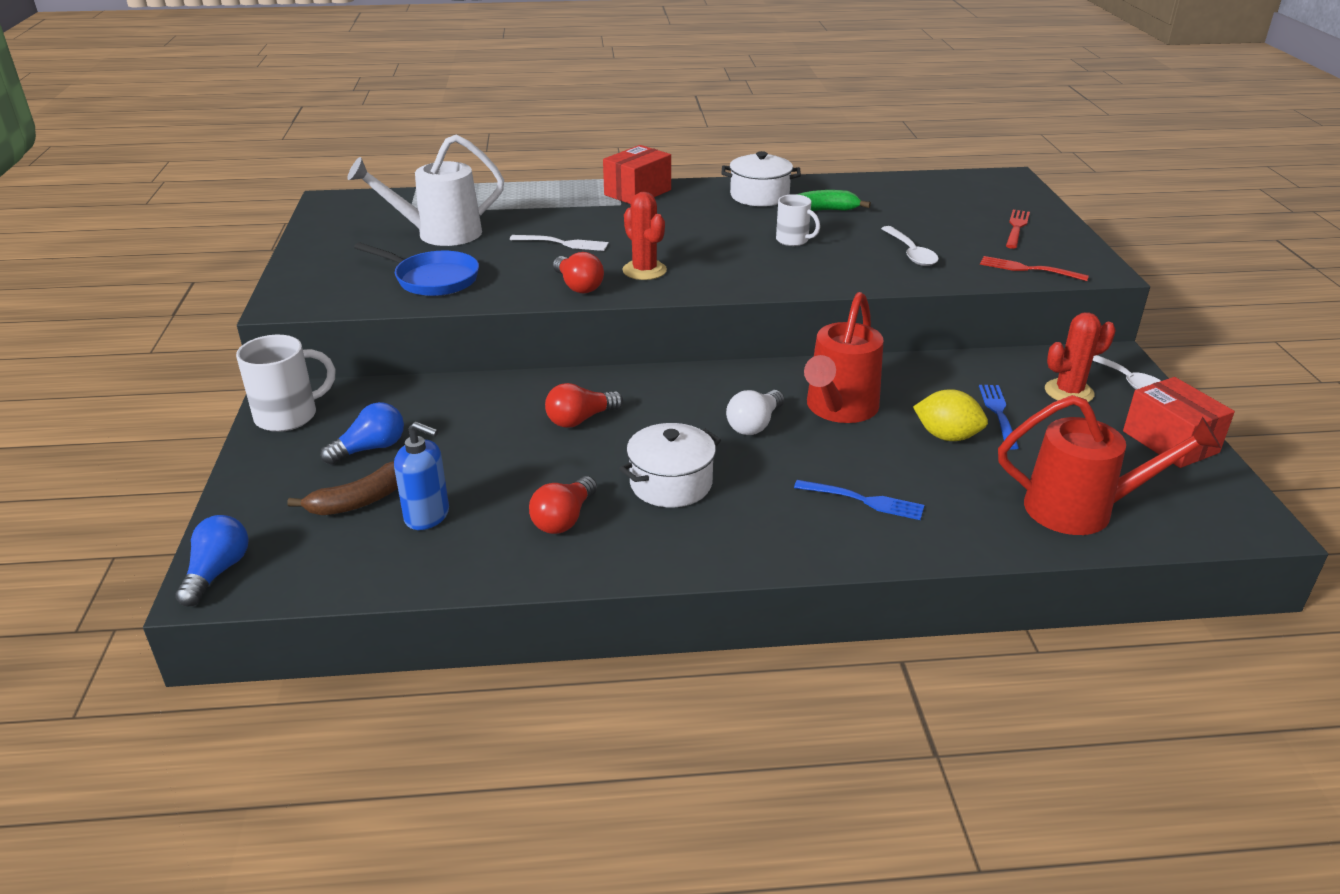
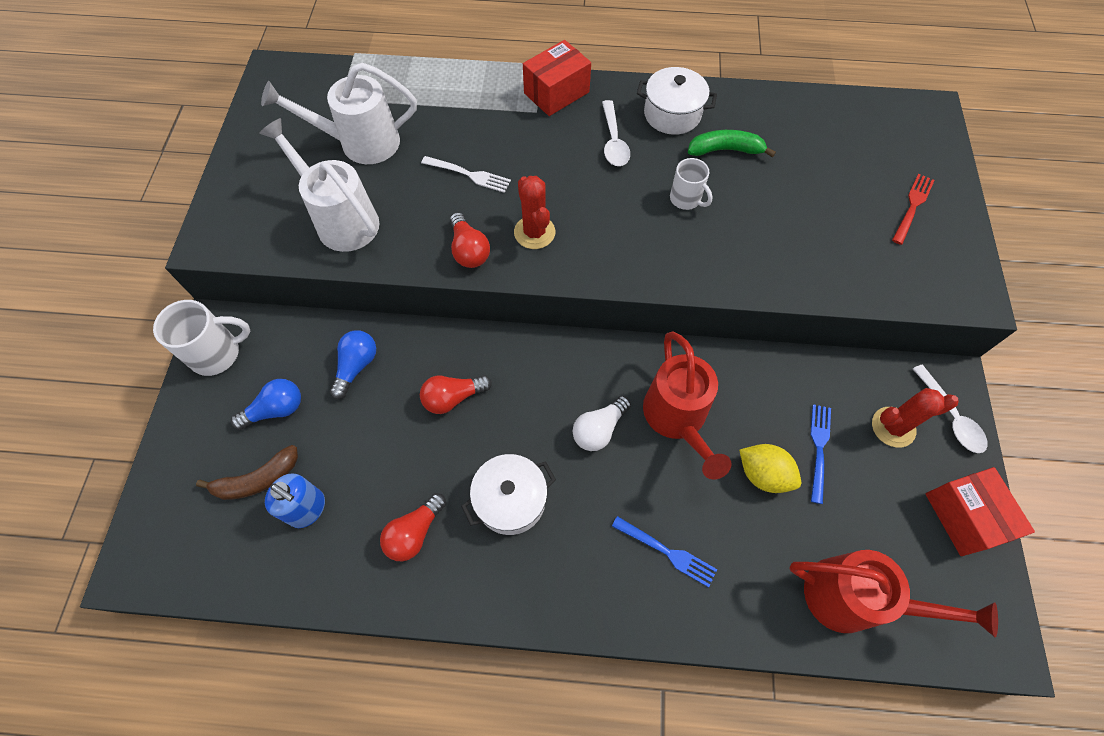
camera: 10 degrees right, 30 degrees up
(217, 572) = (139, 551): blue light bulb -> blue light bulb (356, 366)
(432, 279) = (341, 219): blue pan -> white watering can
(838, 409) = (677, 419): red watering can -> red watering can turned 45 degrees counterclockwise
(910, 253) = (794, 237): white spoon -> white spoon (613, 141)
(1028, 269) = (903, 283): red fork -> none

